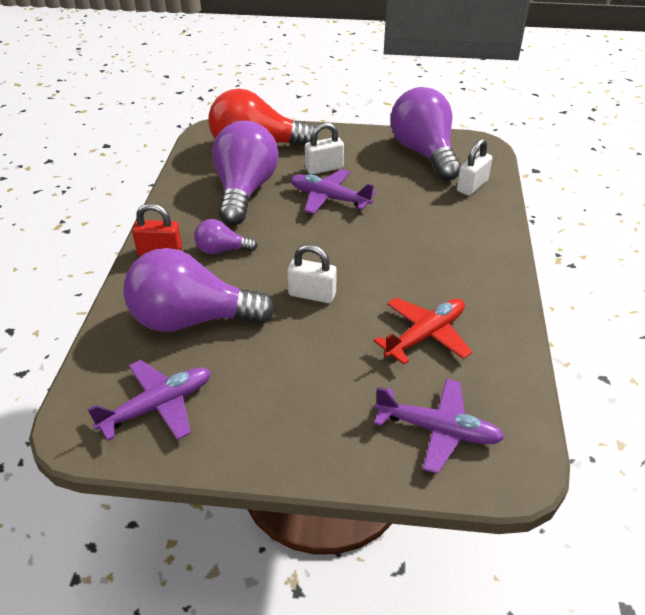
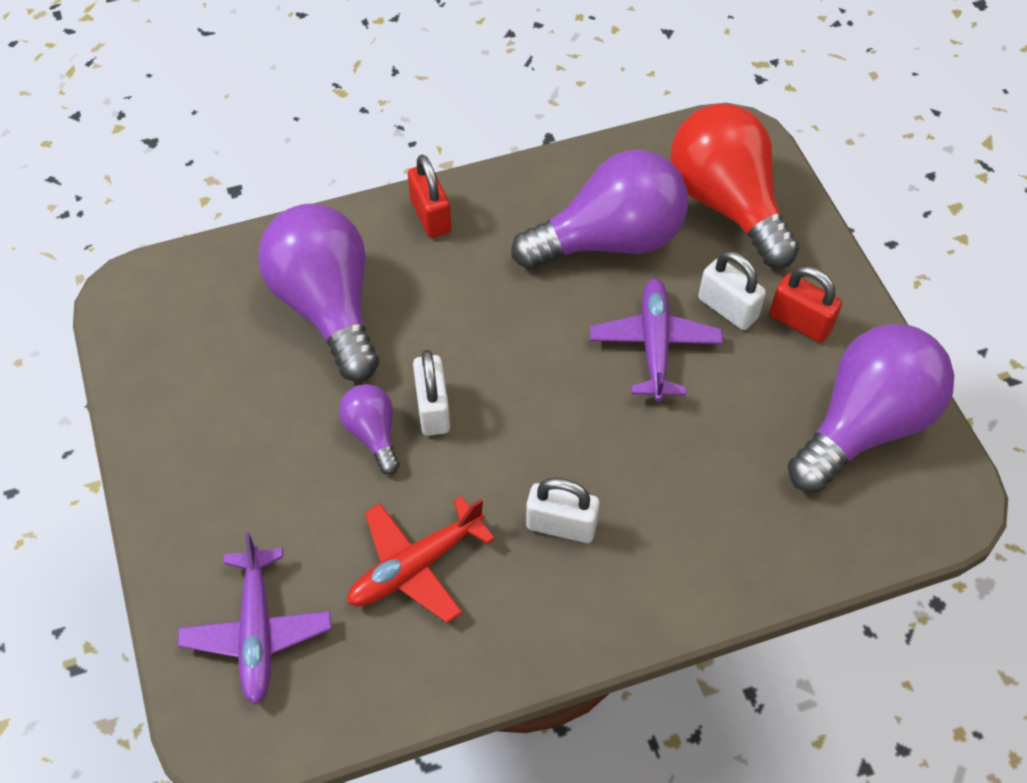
camera: 65 degrees right, 15 degrees up
(157, 406) = (185, 341): purple plane -> none
(222, 250) = (468, 275): purple light bulb -> purple light bulb (373, 434)
(350, 150) = (800, 322): none -> red padlock
(425, 335) = (416, 566): red plane -> red plane turned 120 degrees clockwise
(472, 186) = (809, 523): white padlock -> white padlock (561, 525)

